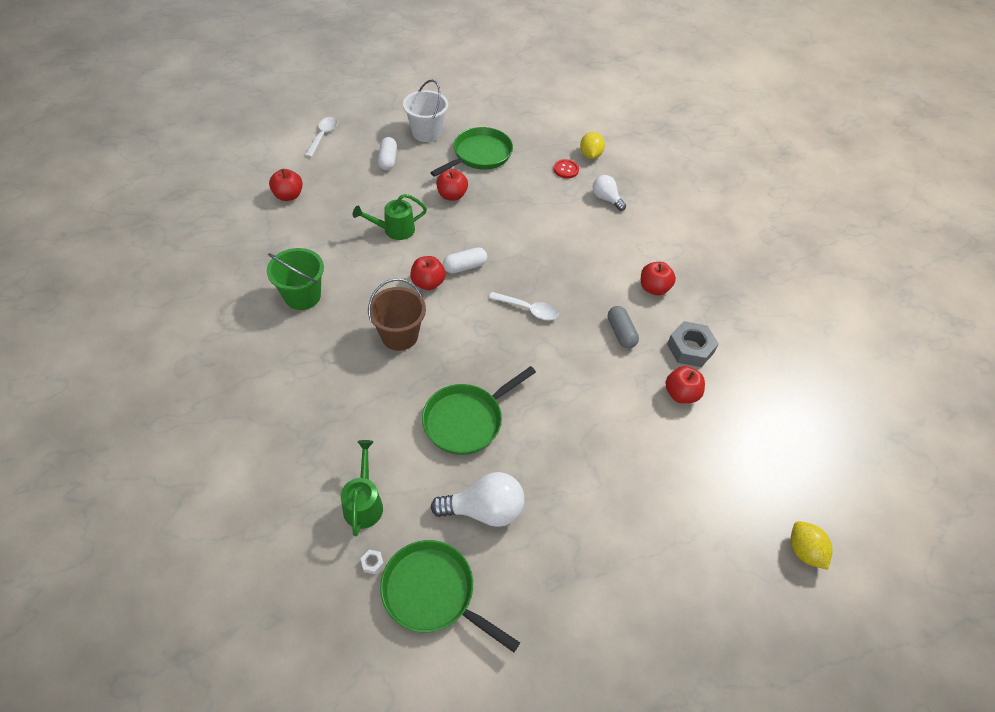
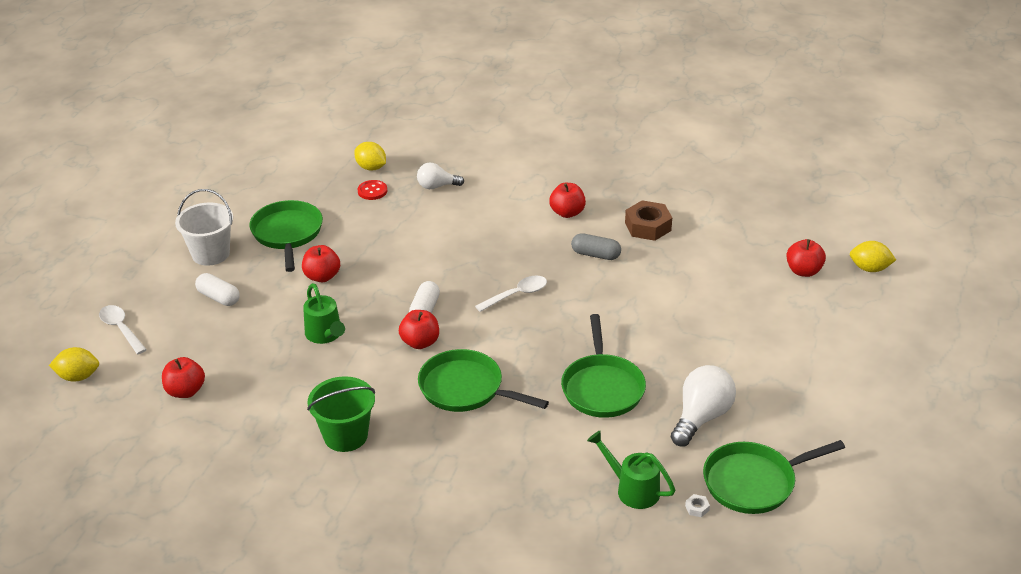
camera: 50 degrees left, 15 degrees down
(266, 143) = (78, 377): none -> yellow lemon
(394, 230) = (325, 335): green watering can -> green watering can turned 45 degrees counterclockwise
(399, 335) = (466, 389): brown bucket -> green pan
(681, 394) = (687, 254): red apple -> red apple (803, 271)
(690, 348) = (648, 226): grey nut -> brown nut

